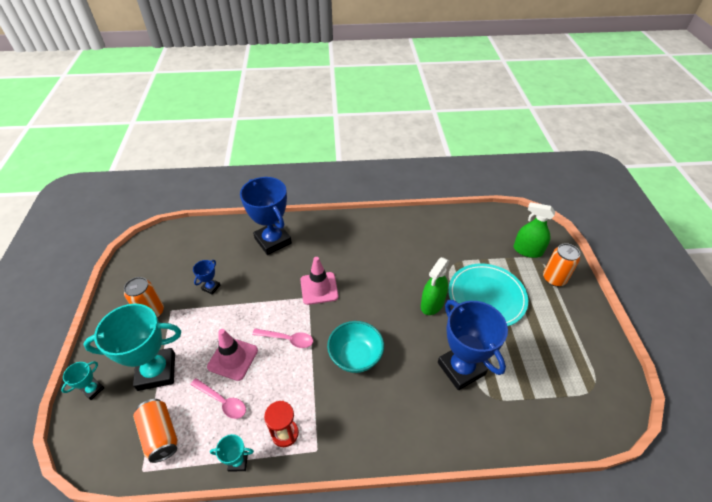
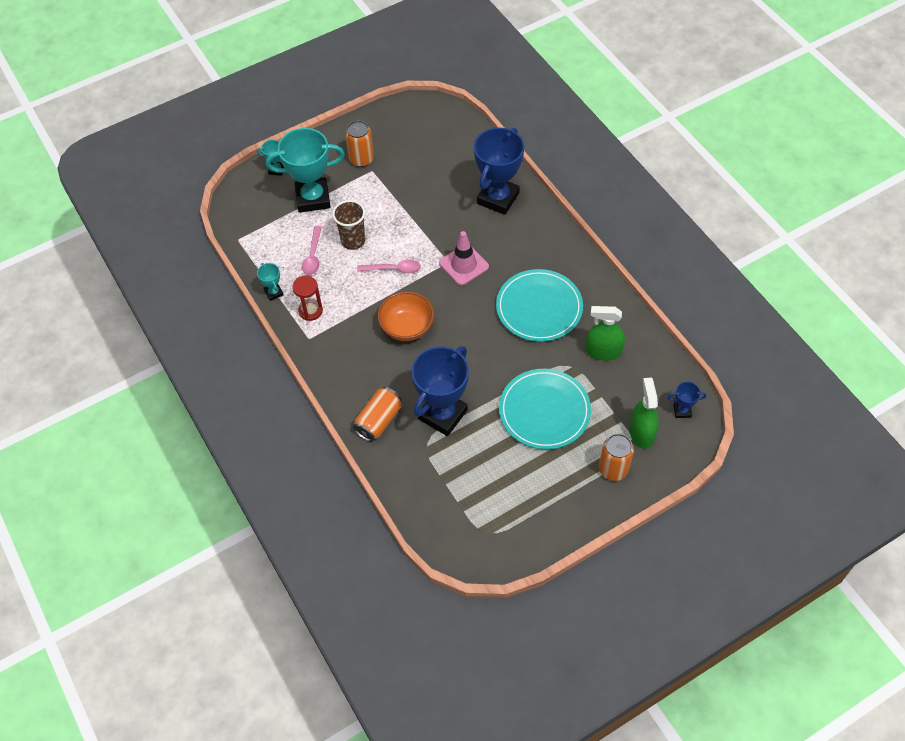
camera: 65 degrees right, 10 degrees up
(156, 371) = (313, 198): turquoise trophy -> turquoise trophy turned 60 degrees counterclockwise
(160, 435) = (267, 233): orange can -> orange can (378, 420)
(211, 287) = (412, 183): blue trophy -> blue trophy (682, 411)
(233, 358) = (353, 241): pink traffic cone -> brown cup
(287, 339) = (394, 269): pink spoon -> pink spoon turned 75 degrees counterclockwise
(355, 356) = (407, 327): turquoise bowl -> orange bowl
(390, 260) = (539, 307): none -> turquoise plate
(432, 304) = (504, 366): green spray bottle -> green spray bottle (603, 351)

